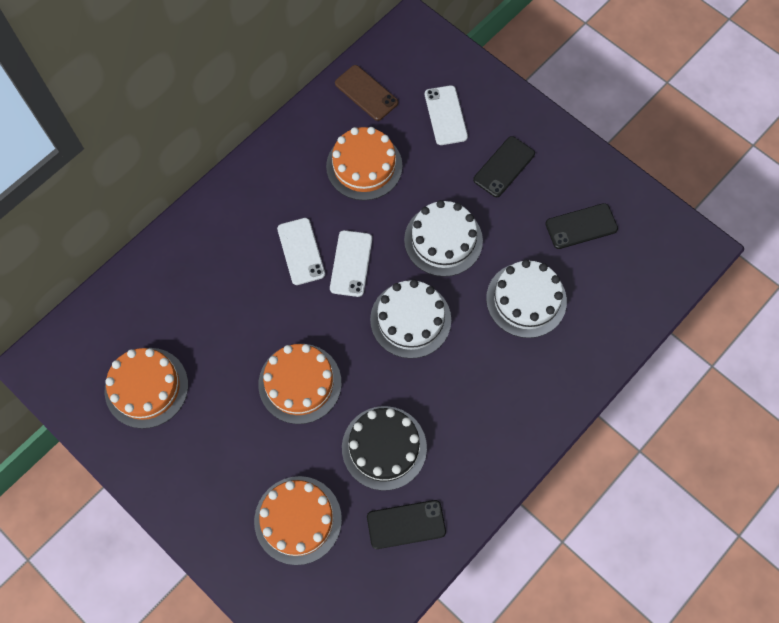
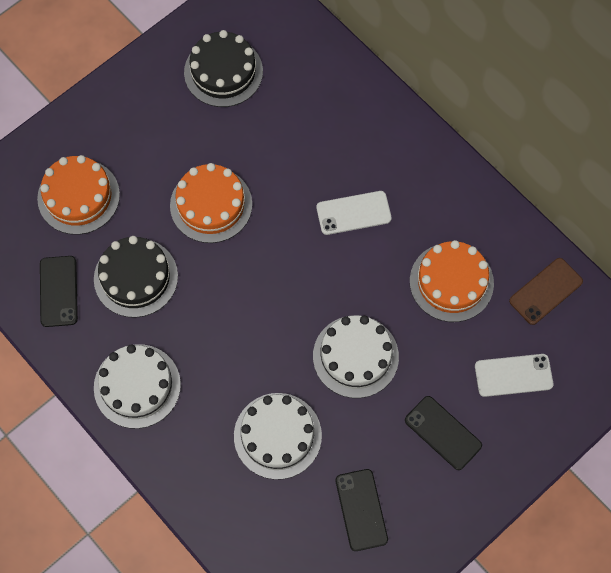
camera: 95 degrees right, 0 degrees up
(146, 387) = (223, 72): orange cake -> black cake
(351, 263) = (335, 261): white phone -> none
(410, 319) = (267, 314): white cake -> white cake (137, 386)

